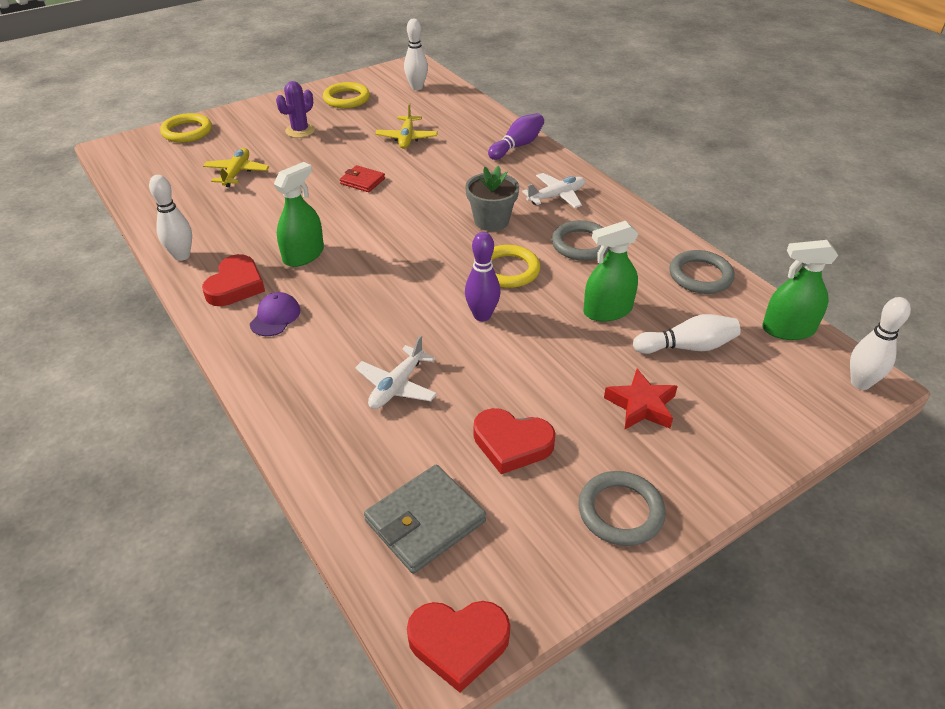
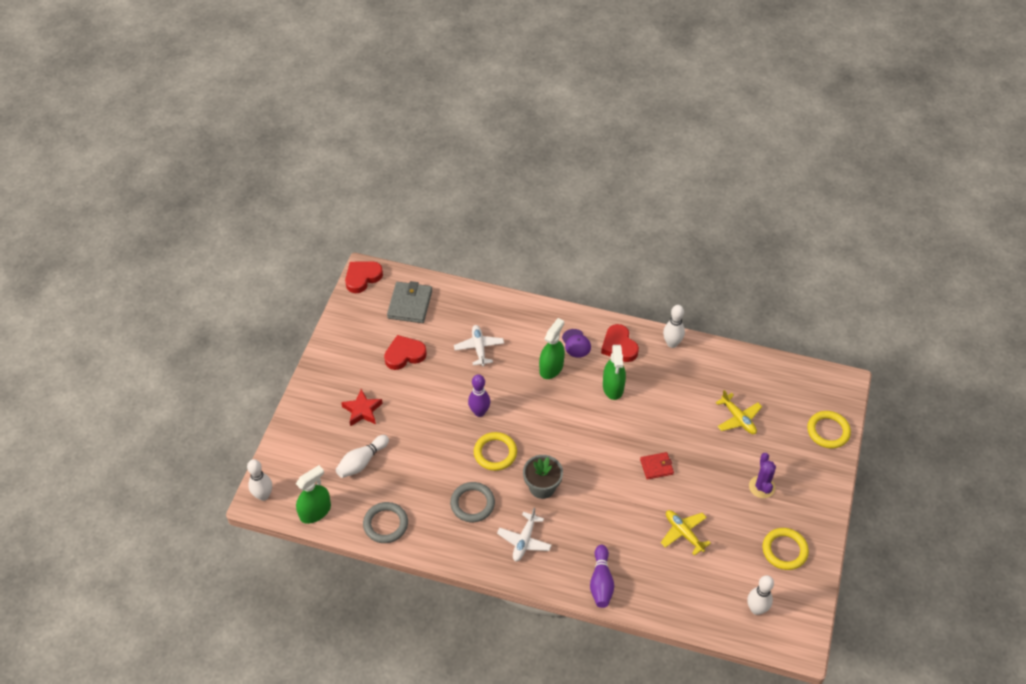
camera: 140 degrees right, 10 degrees up
(607, 311) = (419, 459): green spray bottle -> green spray bottle (551, 368)
(620, 511) = (339, 355): grey ring -> none

